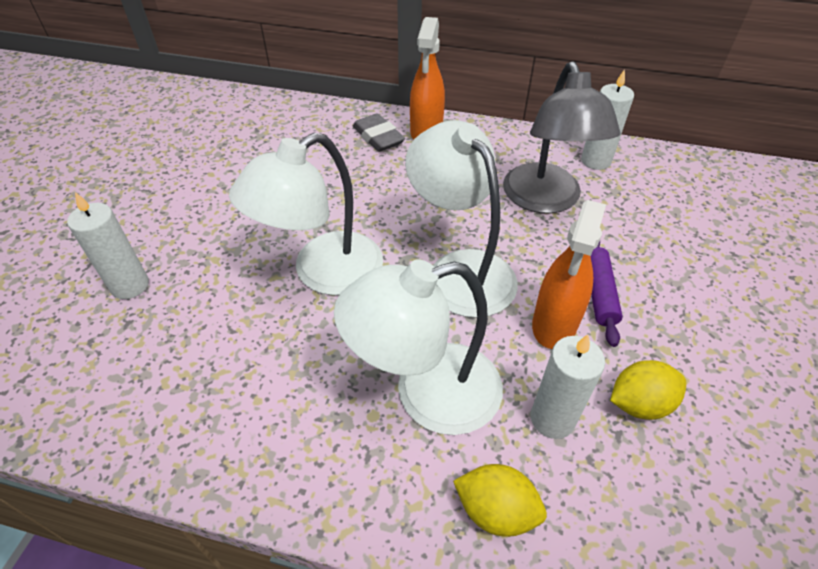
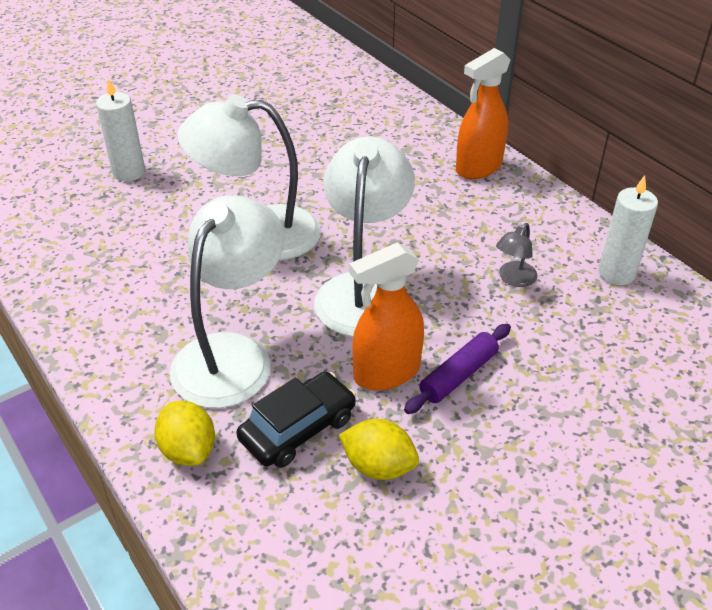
camera: 40 degrees right, 5 degrees down
(378, 137) = (429, 152): grey eraser -> none
(427, 393) = (232, 354): white lamp -> white lamp turned 90 degrees clockwise
(545, 200) = (513, 279): grey lamp -> grey lamp, size x0.42
(552, 419) = (298, 428): white candle -> black car

